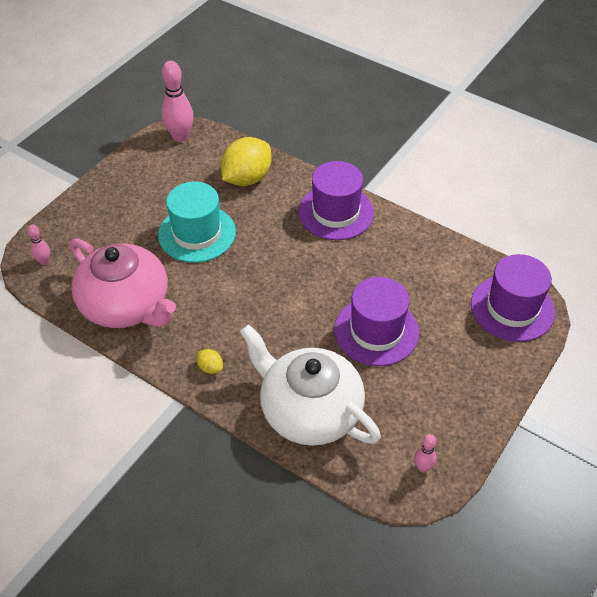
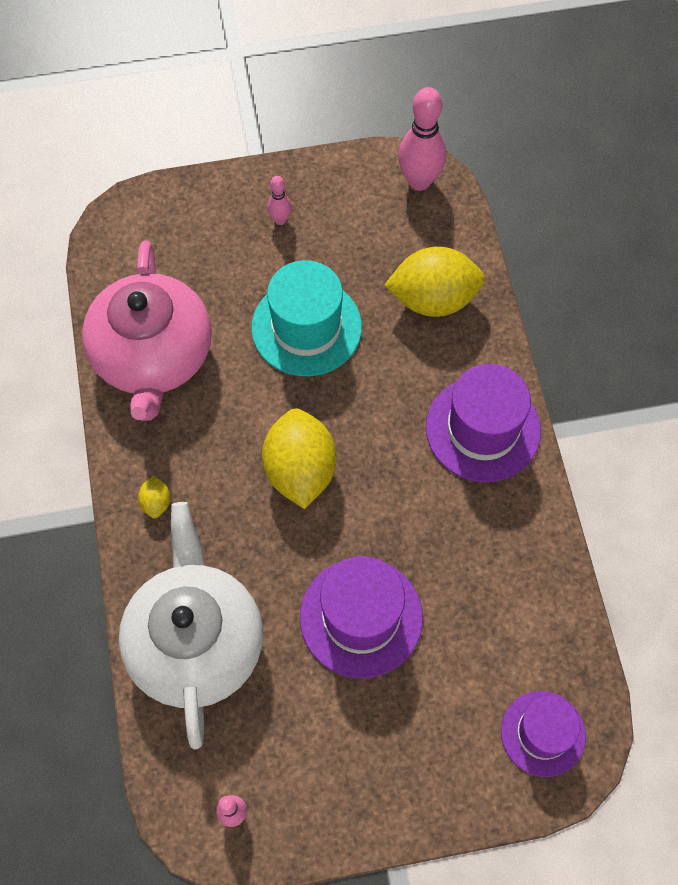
camera: 45 degrees right, 15 degrees up
(44, 261) = (129, 234): pink bowling pin -> pink bowling pin (280, 220)
(269, 295) = (300, 470): none -> yellow lemon
(512, 308) = (543, 733): purple hat -> purple hat, size x0.66

